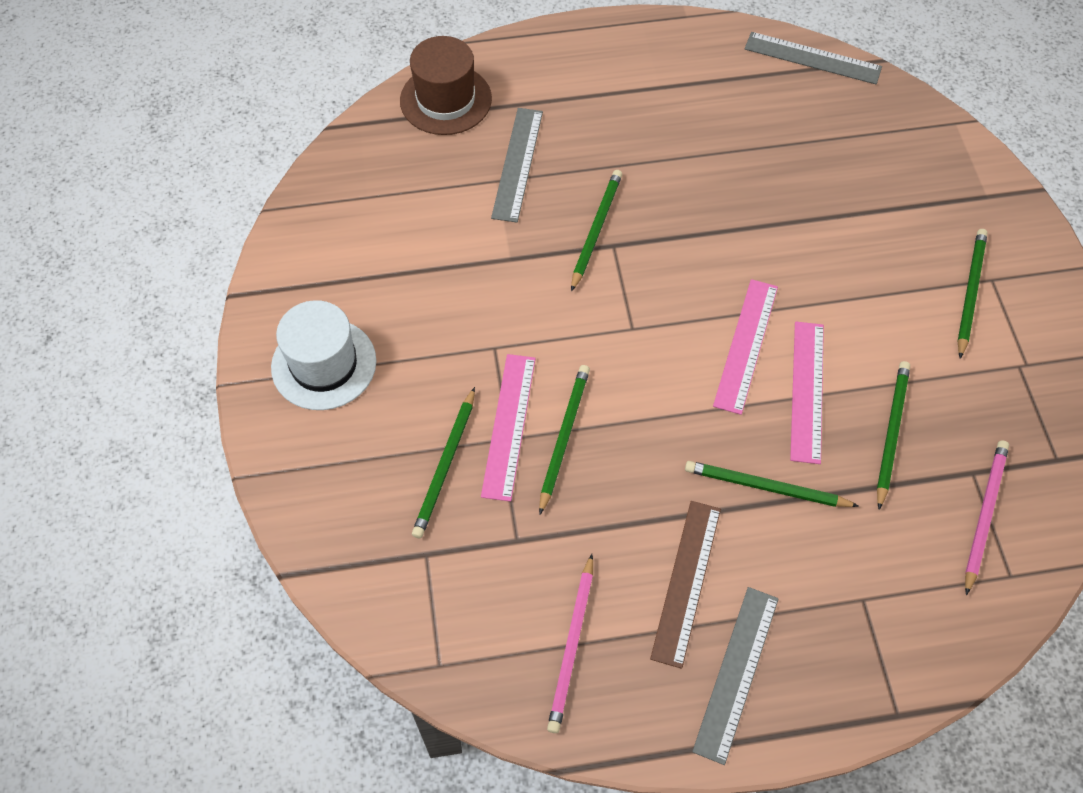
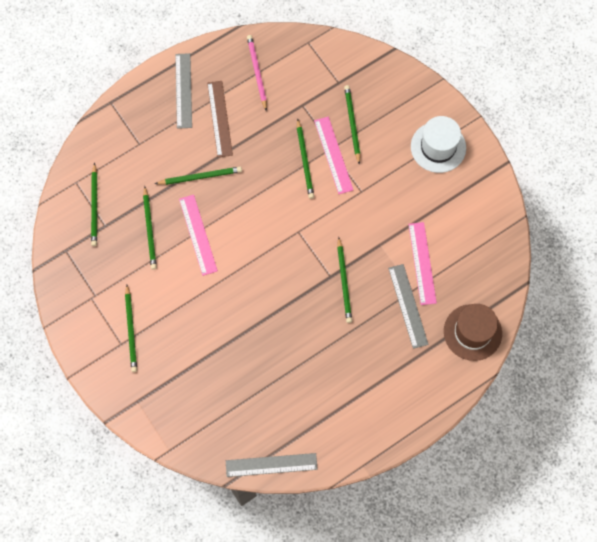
camera: 155 degrees right, 10 degrees up
(746, 345) = (237, 247): pink ruler -> pink ruler (422, 263)
(984, 515) = (95, 206): pink pencil -> green pencil

